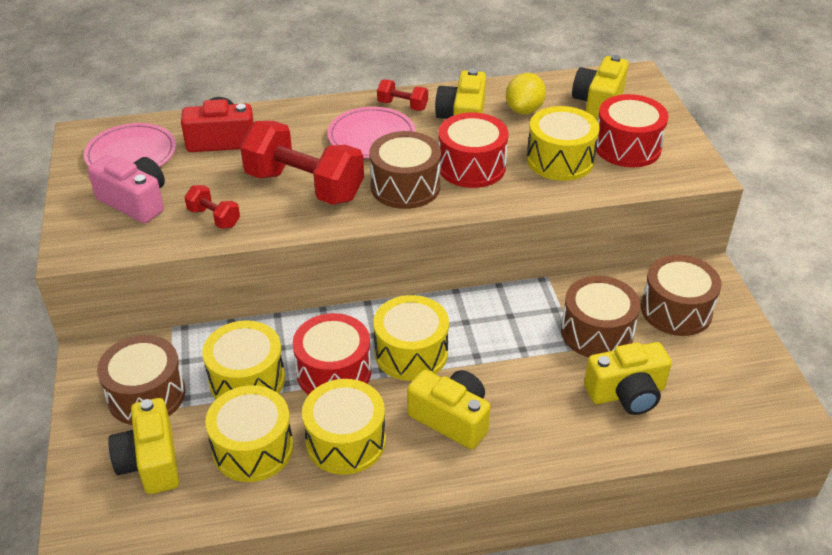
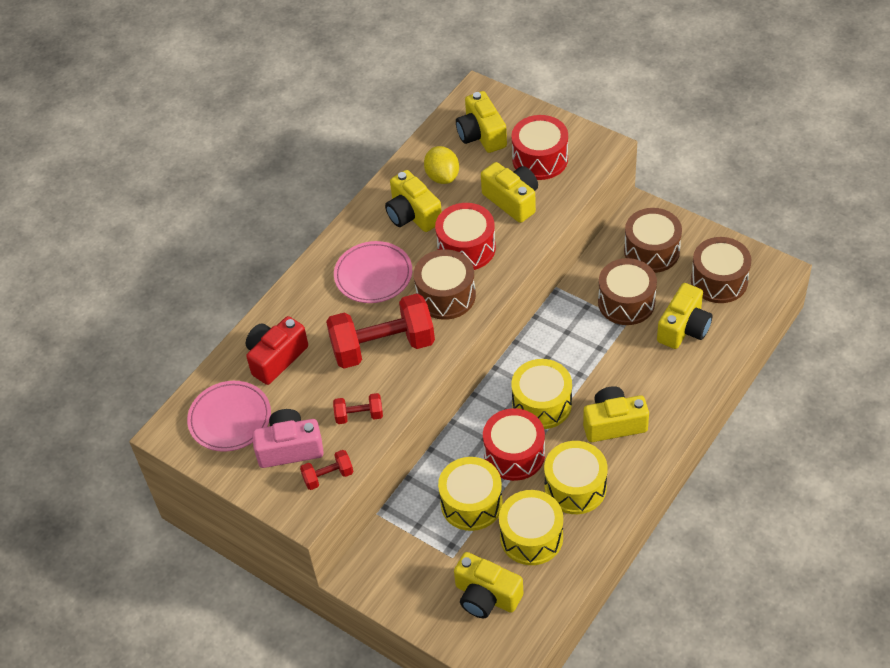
camera: 40 degrees left, 10 degrees up
(146, 395) = (426, 565): brown drum -> brown drum (719, 281)
(402, 105) = (359, 234): red dumbbell -> red dumbbell (328, 476)
(560, 160) = (512, 200): yellow drum -> yellow camera

